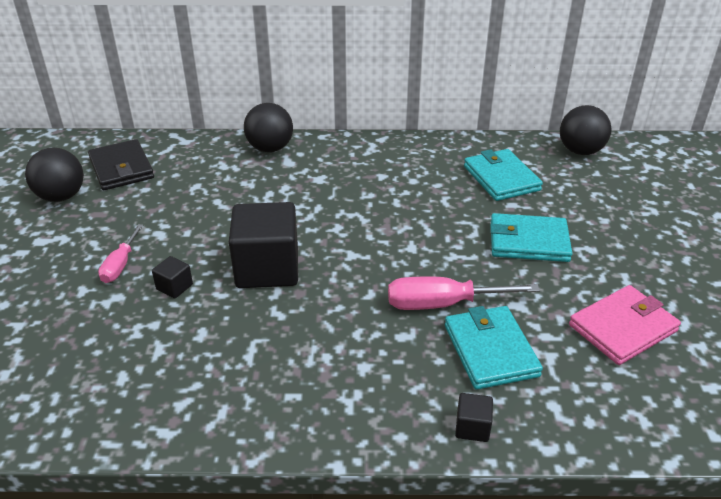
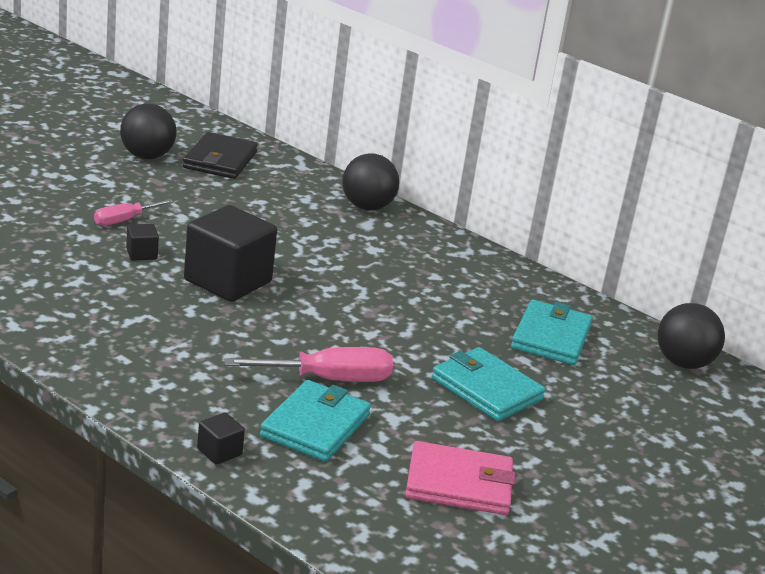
camera: 35 degrees right, 10 degrees down
(442, 304) = (329, 379): pink screwdriver -> pink screwdriver turned 135 degrees clockwise

